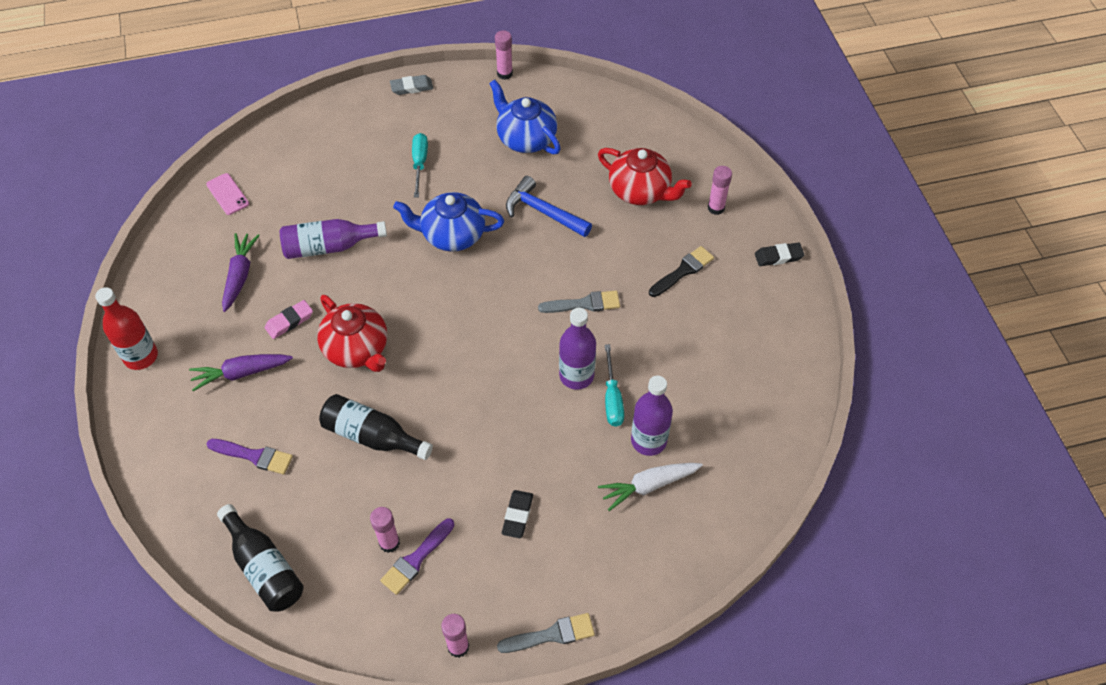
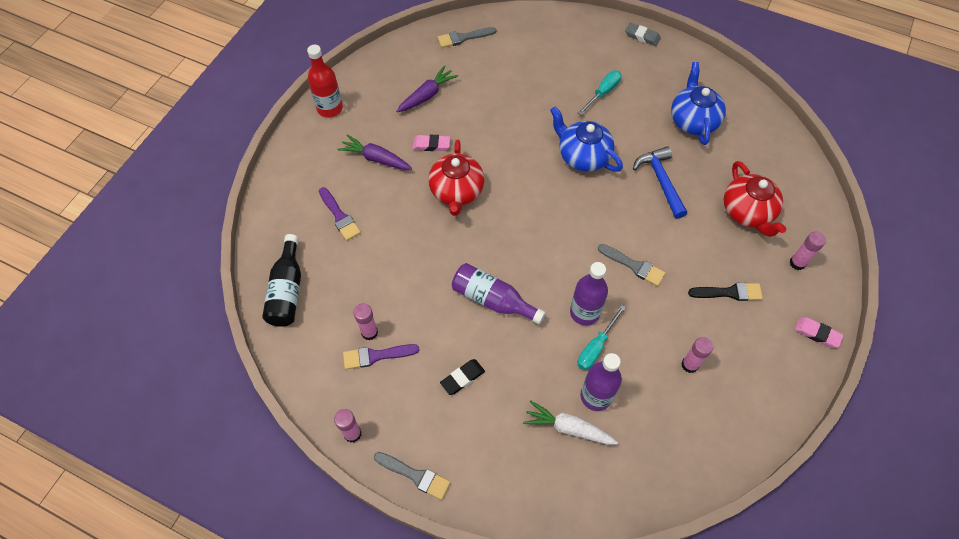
camera: 40 degrees right, 5 degrees up
(227, 194) = (463, 38): pink phone -> grey brush
(329, 247) = (496, 112): purple bottle -> purple bottle (493, 300)
(372, 436) = (418, 255): black bottle -> none
(504, 74) = (717, 65): pink glue stick -> pink glue stick (689, 365)
(778, 257) = (817, 334): black eraser -> pink eraser

